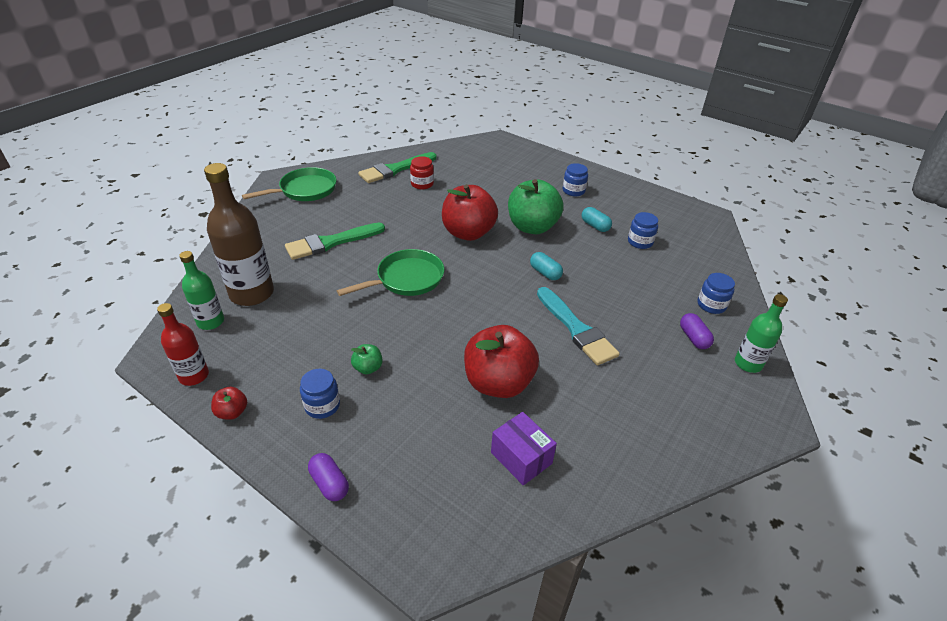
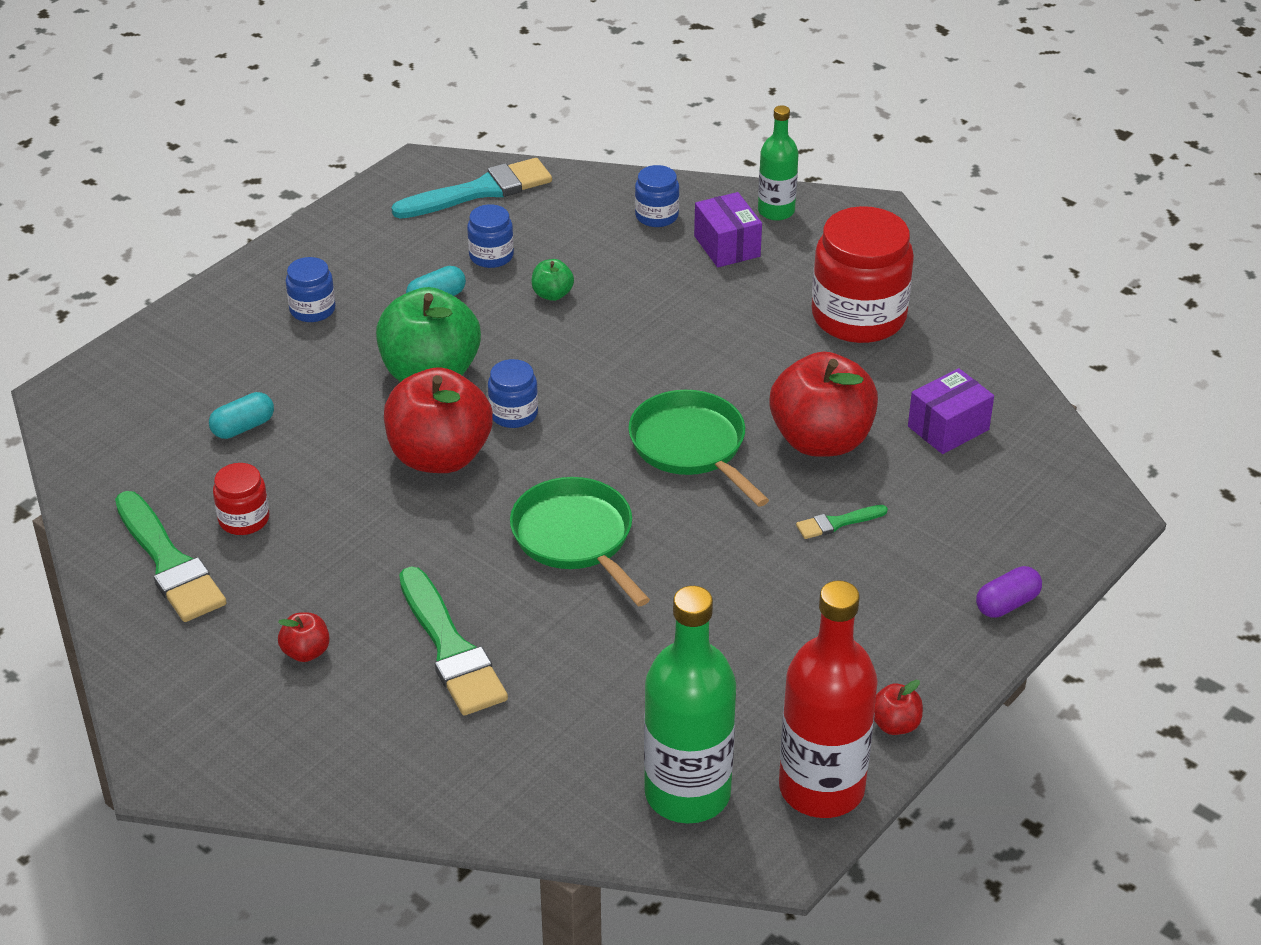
camera: 85 degrees left, 0 degrees up
(194, 376) = (821, 788): red bottle -> red bottle, size x1.74
(210, 322) = (687, 793): green bottle -> green bottle, size x1.74
(252, 293) = (607, 747): brown bottle -> none
(304, 190) = (233, 713): green pan -> green pan (691, 447)
(322, 405) = (875, 623): blue jar -> blue jar (513, 414)
(336, 204) = (306, 652): none -> red apple
(368, 368) = (796, 577): green apple -> green apple (552, 294)
(417, 389) = (837, 523): none -> green brush
(545, 273) = (569, 371): turquoise capsule -> turquoise capsule (243, 427)
(576, 329) = (708, 353): turquoise brush -> turquoise brush (480, 191)
(640, 408) = (858, 316): none -> red jar
(693, 338) = (727, 246): purple capsule -> purple box

